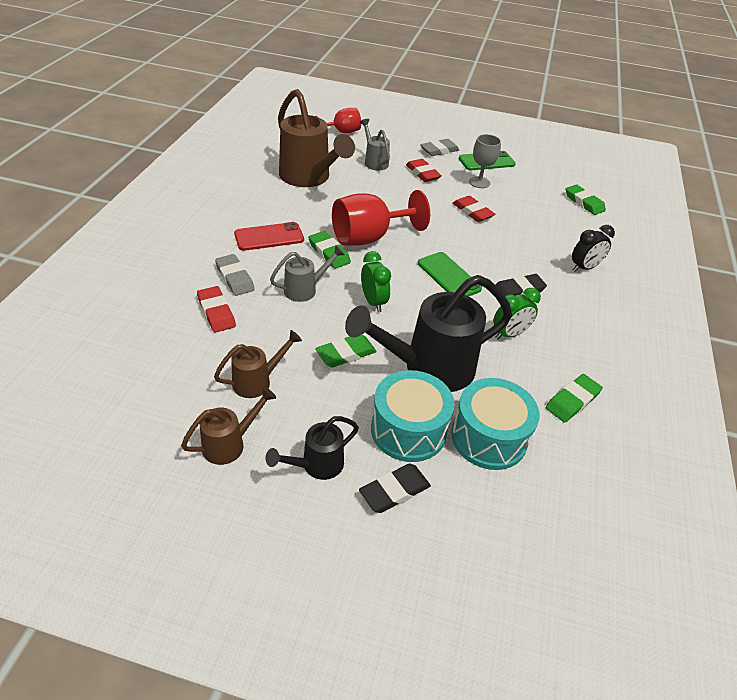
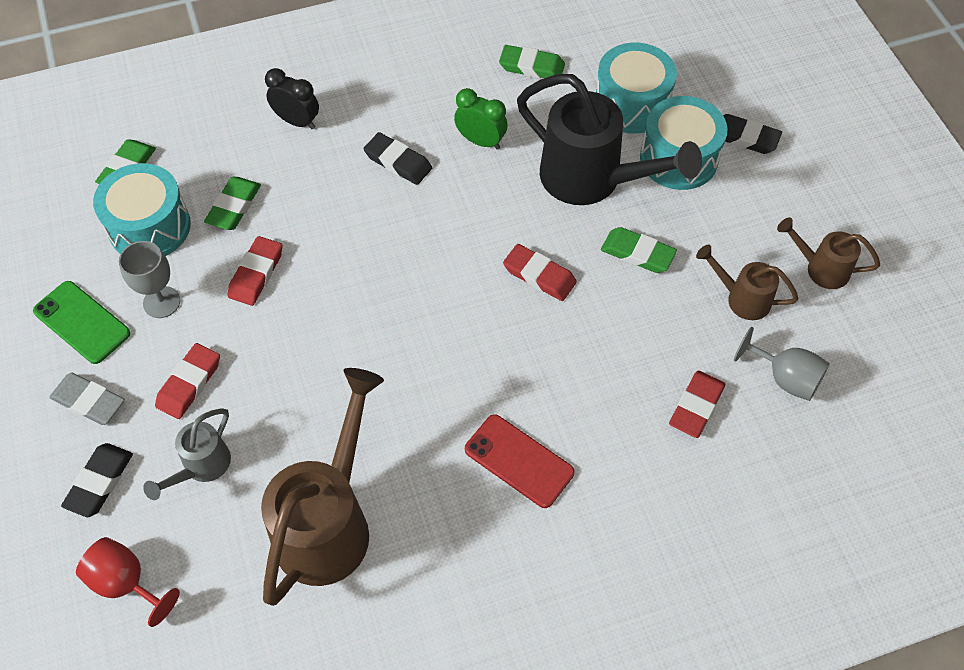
camera: 120 degrees left, 15 degrees up
(182, 362) = (785, 378): none -> grey goblet
(235, 278) = (628, 434): grey eraser -> none
(305, 289) = (580, 350): grey watering can -> none
(317, 465) = (775, 197): black watering can -> none
(329, 253) = (490, 373): green eraser -> green eraser (234, 206)
(369, 237) = (419, 351): red goblet -> none
(373, 302) = (539, 275): green clock -> red eraser
(395, 141) = (99, 482): none -> black eraser
(448, 276) = (427, 233): green phone -> none
(534, 195) = (149, 227): none -> turquoise drum

